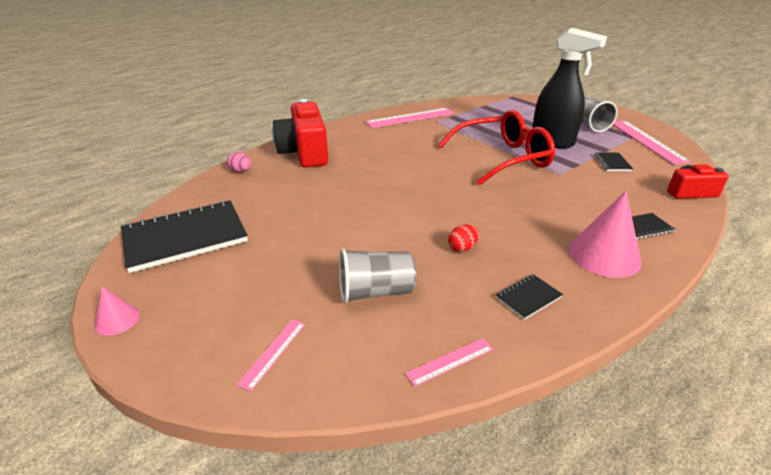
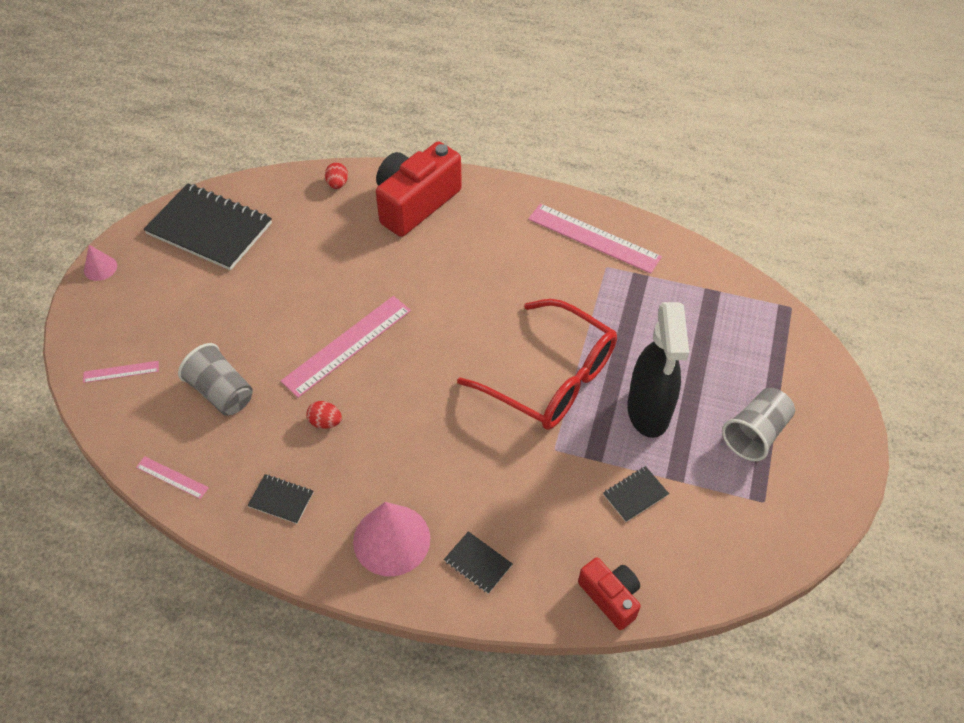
camera: 55 degrees right, 20 degrees up
(241, 171) = (337, 184): pink egg -> red egg
(646, 141) = (753, 518): pink ruler -> pink ruler (347, 345)

